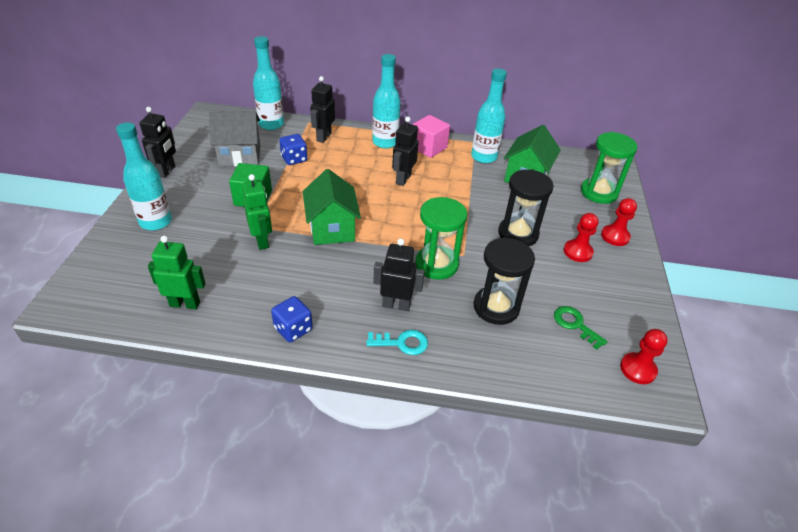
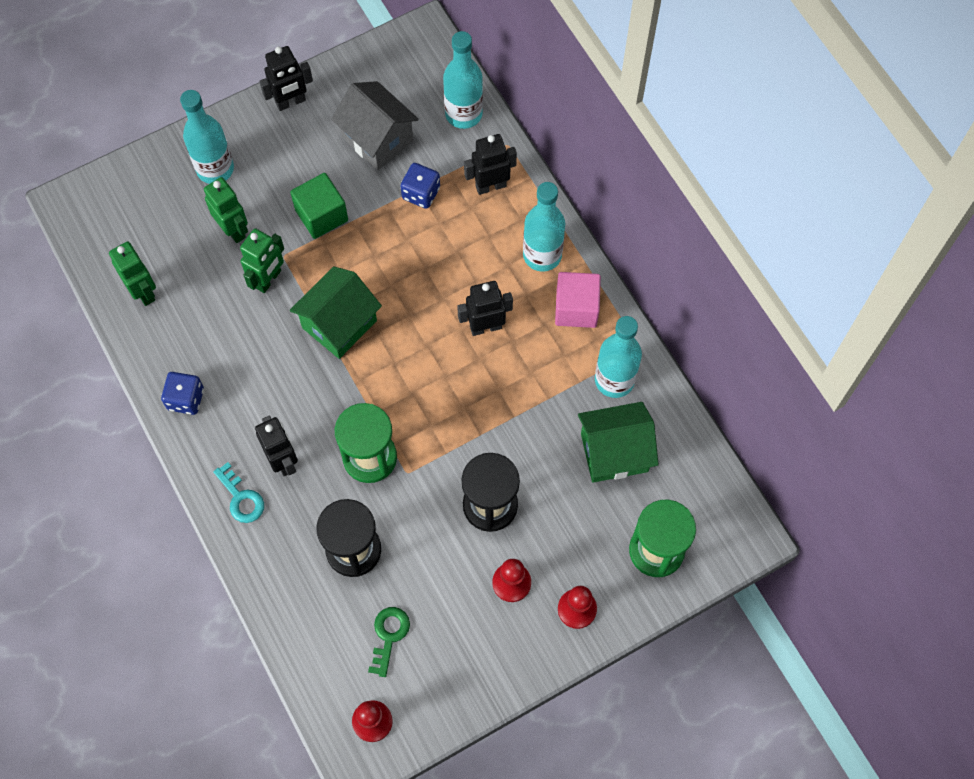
camera: 55 degrees right, 25 degrees up
(207, 237) = (233, 229): none -> green robot

